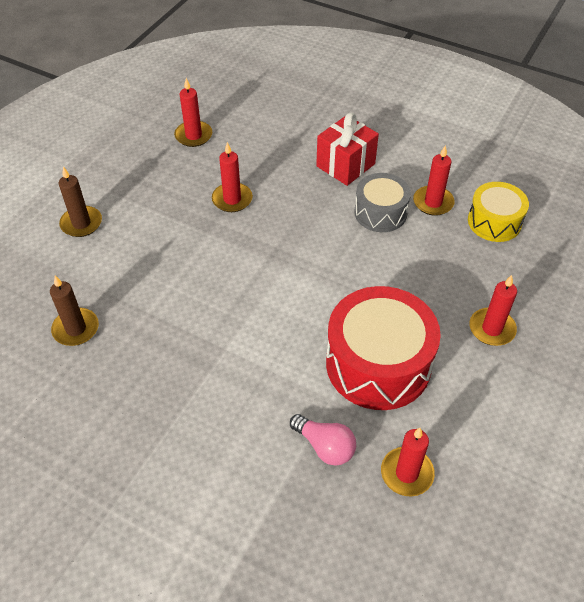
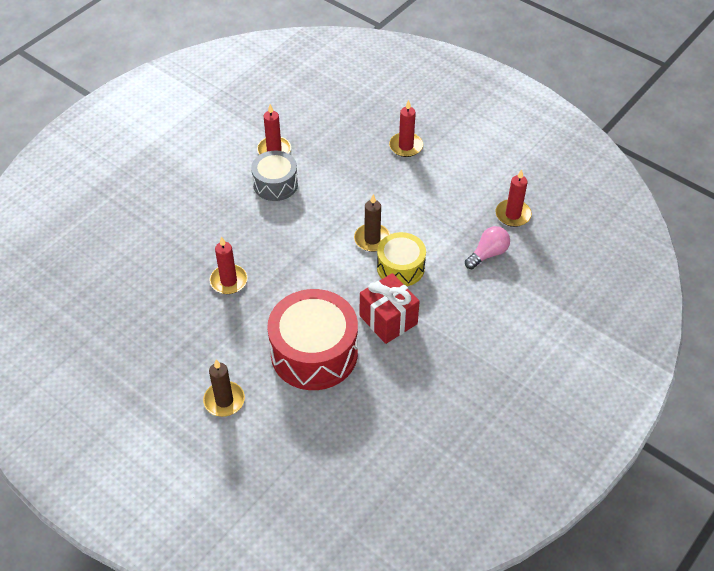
camera: 80 degrees left, 0 degrees up
(76, 329) = (352, 405): brown candle -> brown candle (372, 239)
(193, 136) = (129, 302): red candle -> none
(345, 165) = (211, 196): red gift -> red gift (388, 320)
(378, 363) = (424, 213): red drum -> red drum (314, 353)
(494, 222) = (305, 120): yellow drum -> yellow drum (400, 267)

